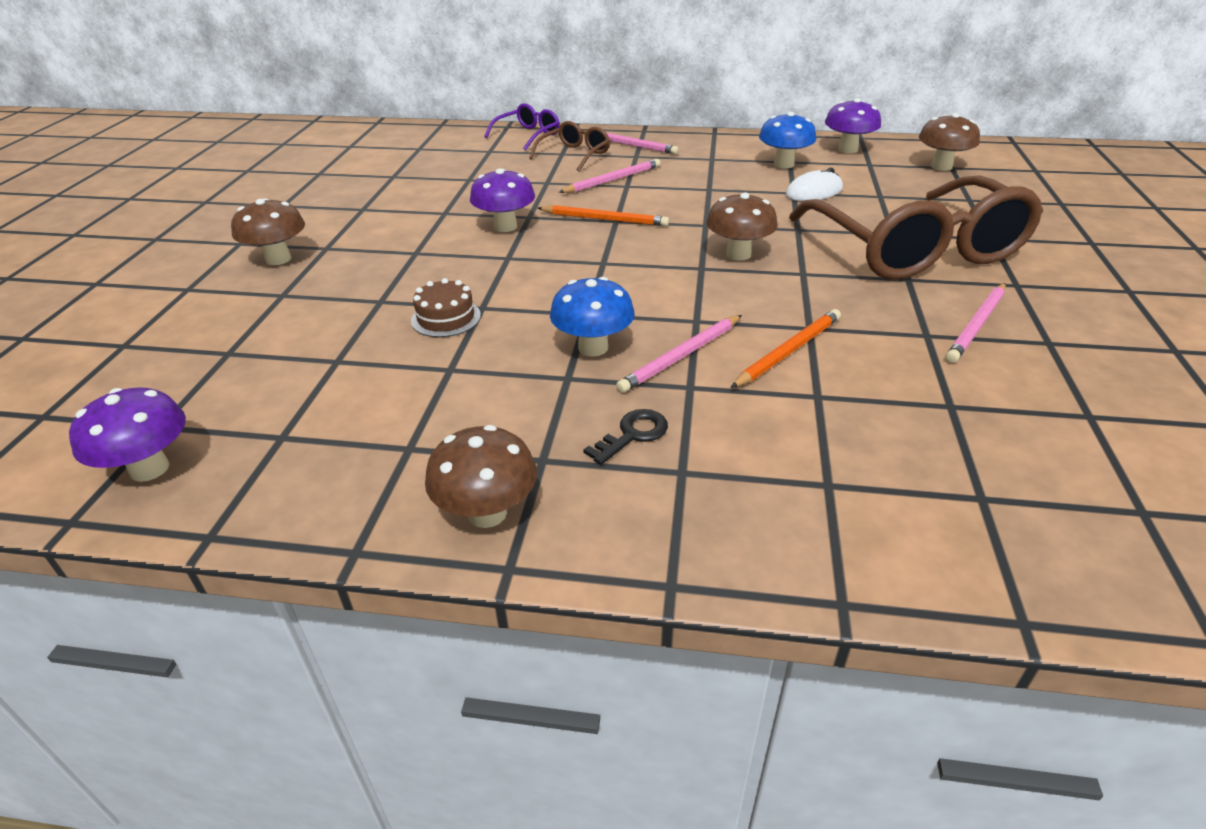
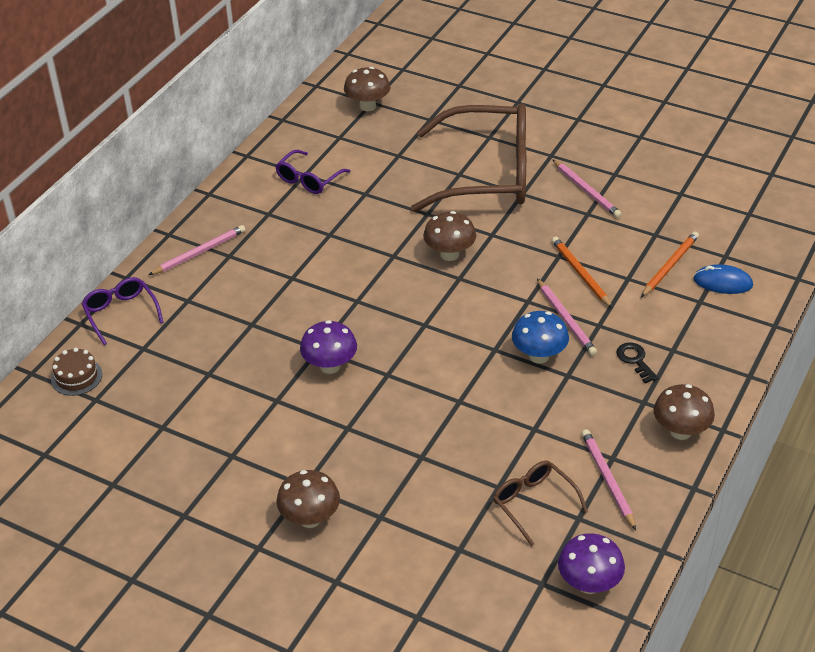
camera: 70 degrees left, 5 degrees up
(446, 318) = (466, 422): brown cake -> brown cake (76, 377)
(574, 155) = (199, 293): brown glasses -> brown glasses (534, 504)
(605, 219) = (351, 306): orange pencil -> orange pencil (670, 266)
(612, 180) = (274, 283): pink pencil -> pink pencil (607, 479)
(783, 164) = (309, 179): blue mushroom -> purple glasses
(814, 192) = (371, 183): white mouse -> none
(847, 149) = (303, 136): purple mushroom -> none
(904, 506) = (722, 282): none -> blue mouse

